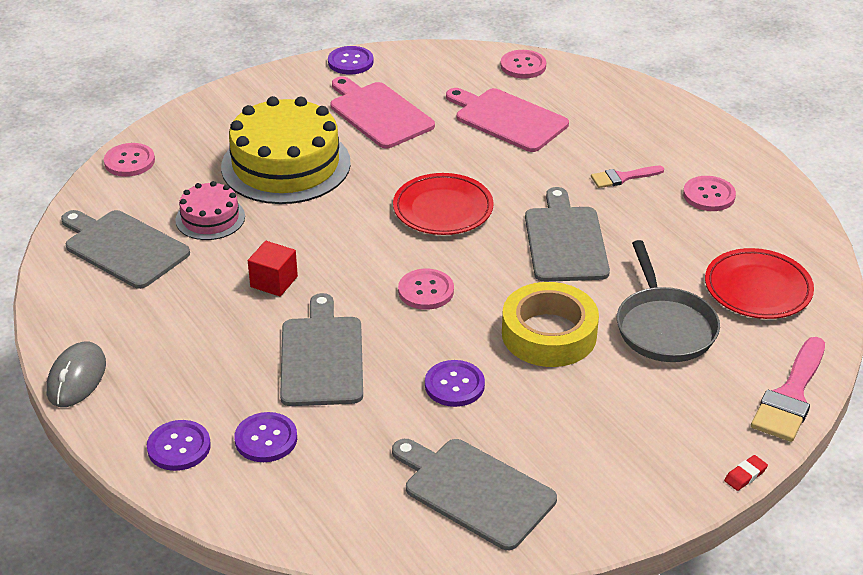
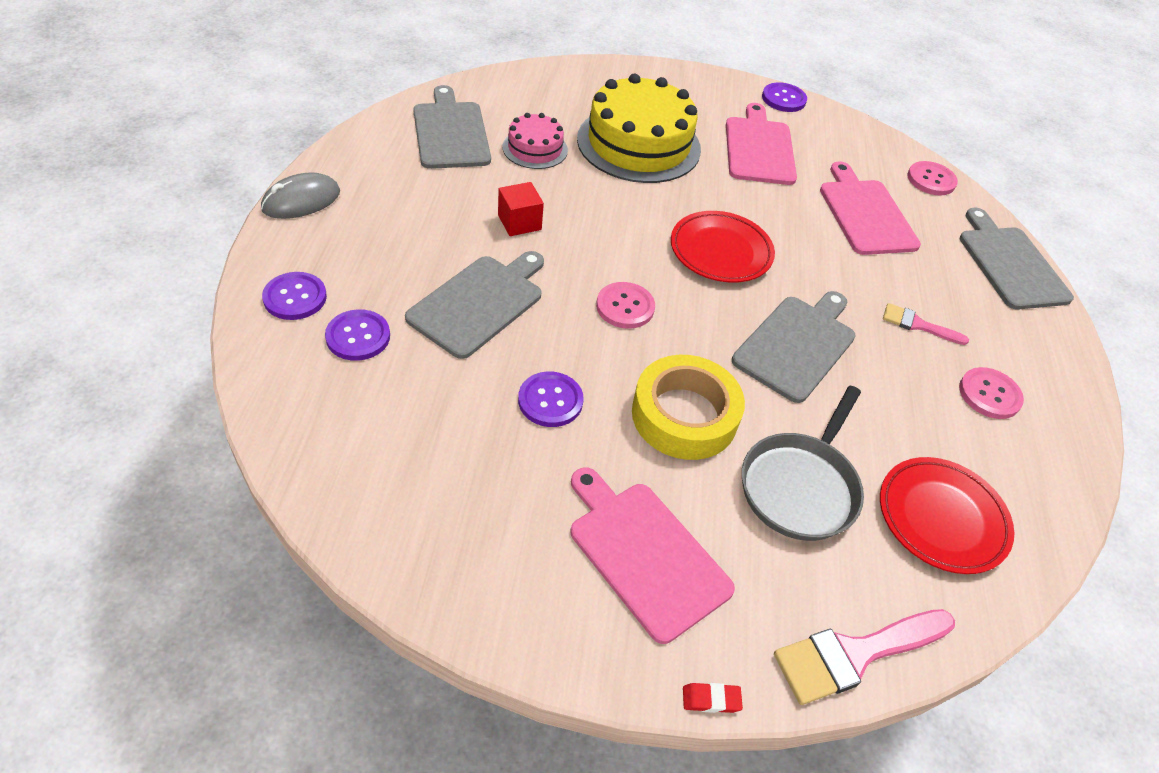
camera: 35 degrees right, 10 degrees up
(129, 161) = (532, 78): pink button -> none
(475, 491) = (451, 506): grey cutting board -> grey cutting board (1010, 264)
(622, 430) = (645, 554): none -> pink cutting board

